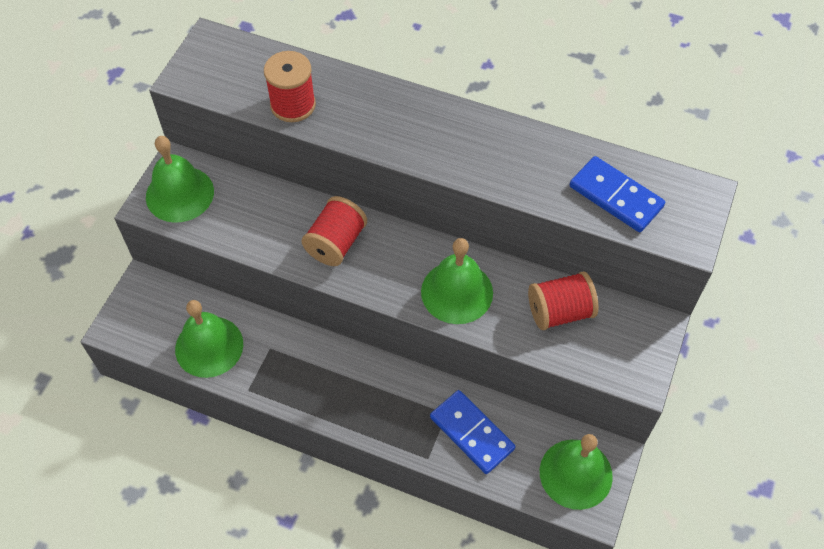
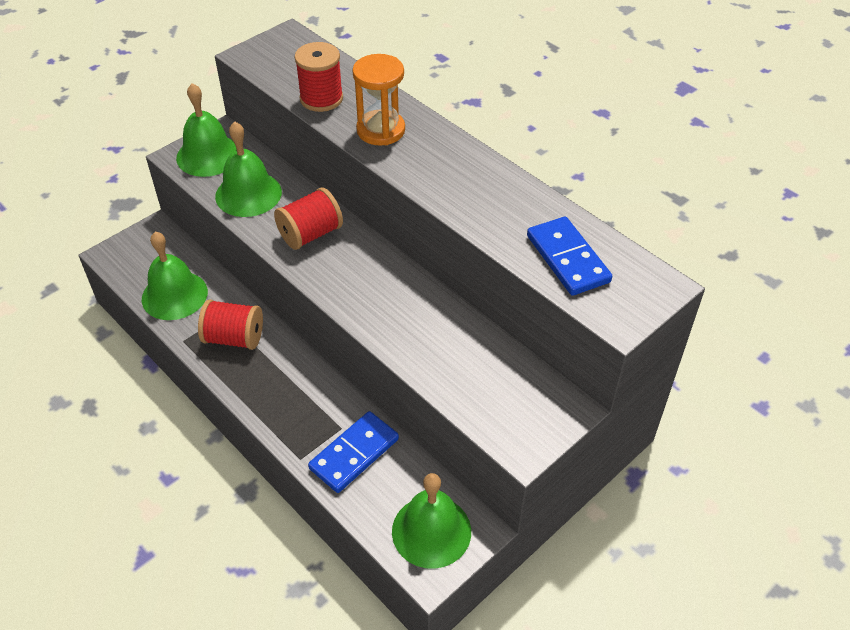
camera: 25 degrees right, 10 degrees down
(372, 121) = (381, 130): none -> orange hourglass
(457, 292) = (391, 309): green bell -> green bell (248, 194)
(472, 433) = (354, 454): blue domino -> blue domino turned 60 degrees clockwise
(560, 312) = (478, 361): red spool -> red spool (234, 338)

